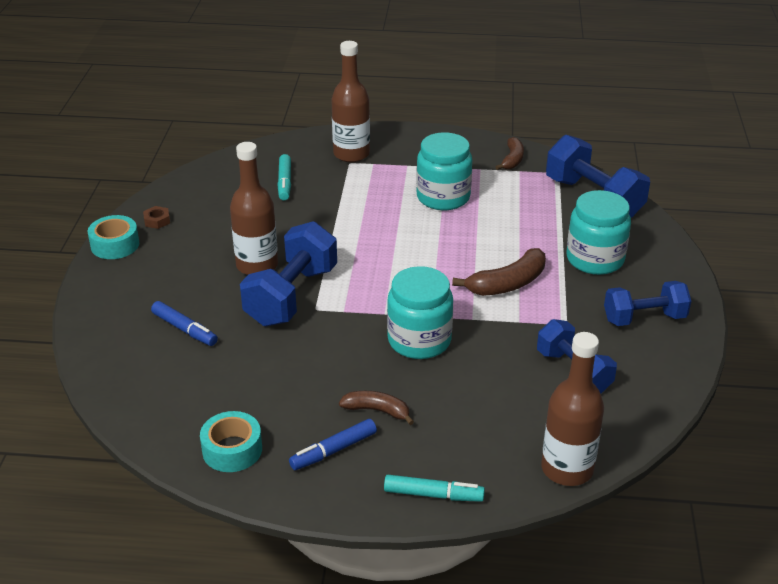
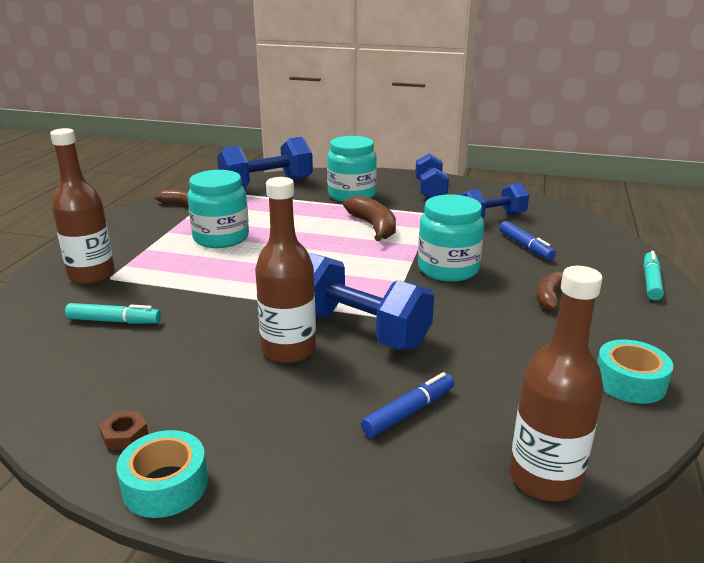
camera: 80 degrees left, 10 degrees down
(333, 450) = (611, 322): blue marker -> blue marker (525, 246)
(567, 469) = (602, 232): brown bottle -> brown bottle (544, 478)

